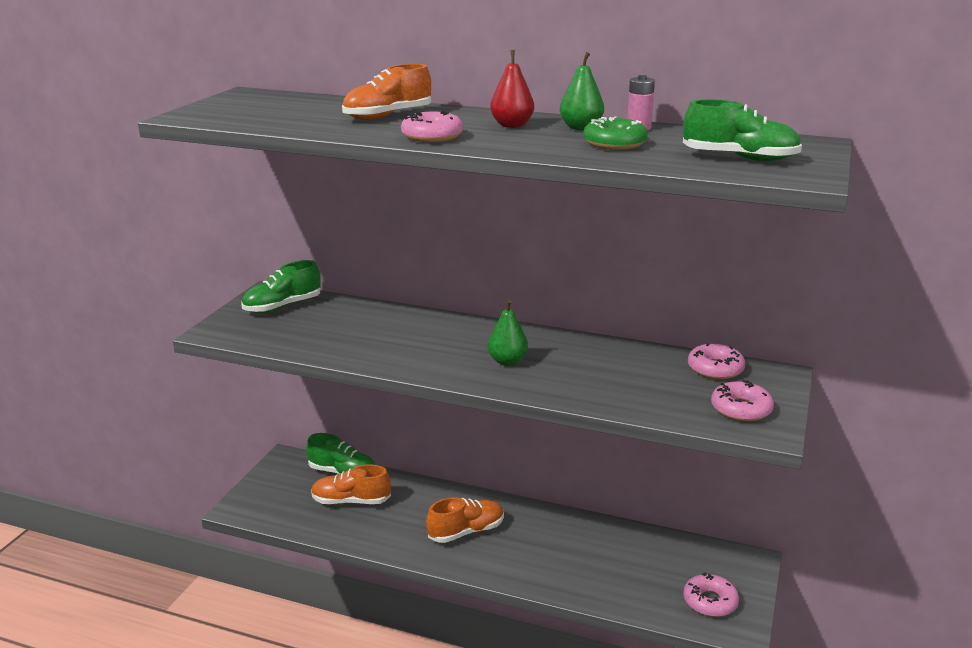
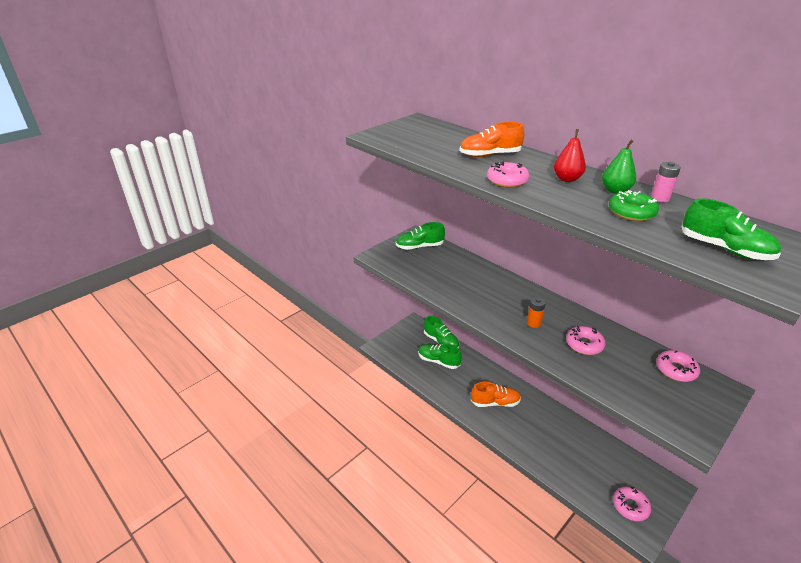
camera: 25 degrees right, 10 degrees up
(351, 501) = (438, 361): orange shoe -> green shoe
(507, 361) = (533, 323): green pear -> orange battery
(741, 409) = (680, 411): pink donut -> pink donut (584, 344)

